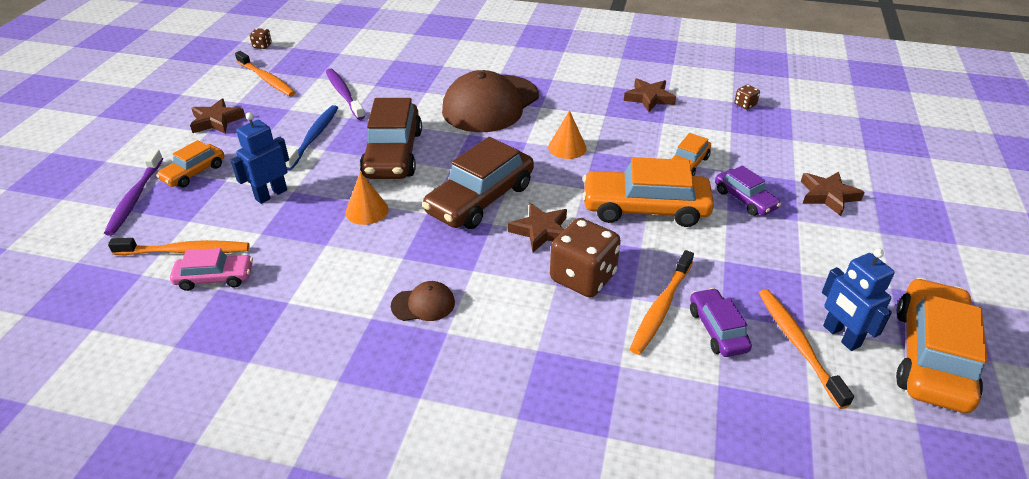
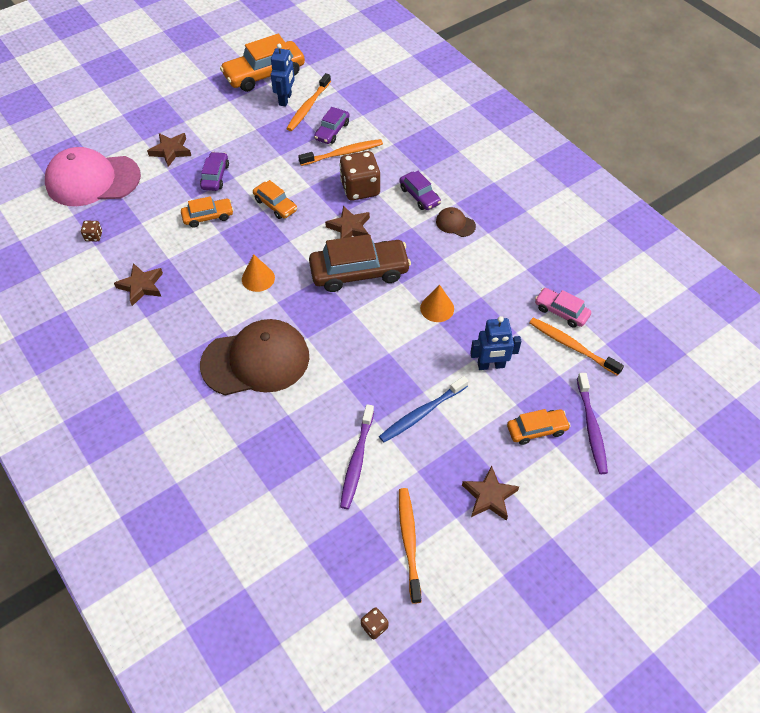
camera: 140 degrees left, 15 degrees up
(135, 198) = (591, 427): purple toothbrush -> purple toothbrush turned 135 degrees clockwise
(393, 154) = (378, 352): brown car -> none
(503, 312) = (419, 196): none -> purple car
(645, 208) = (275, 205): orange car -> orange car, size x0.54
(832, 135) = (92, 180): none -> pink cap

